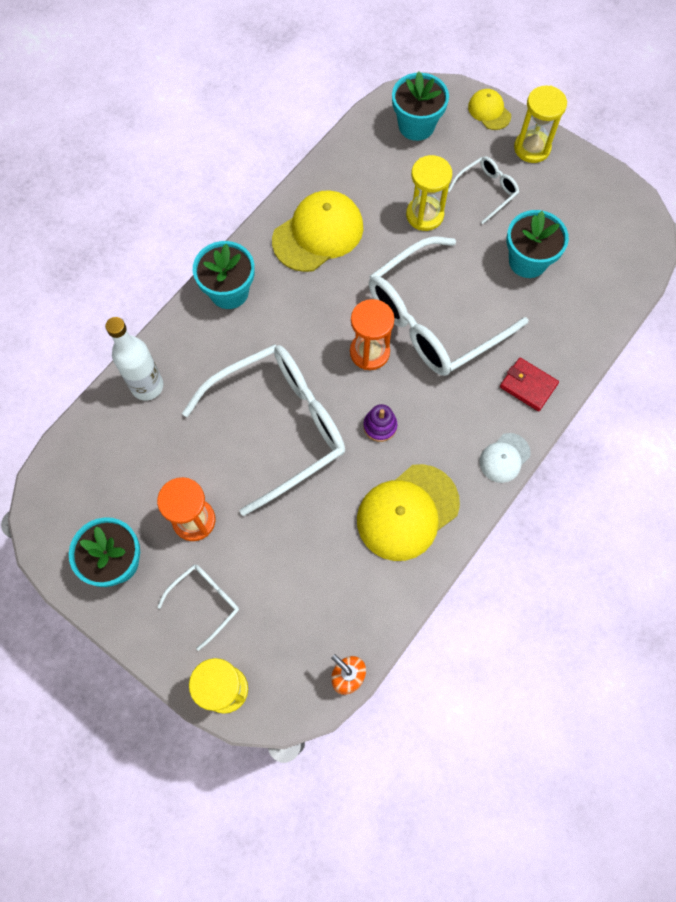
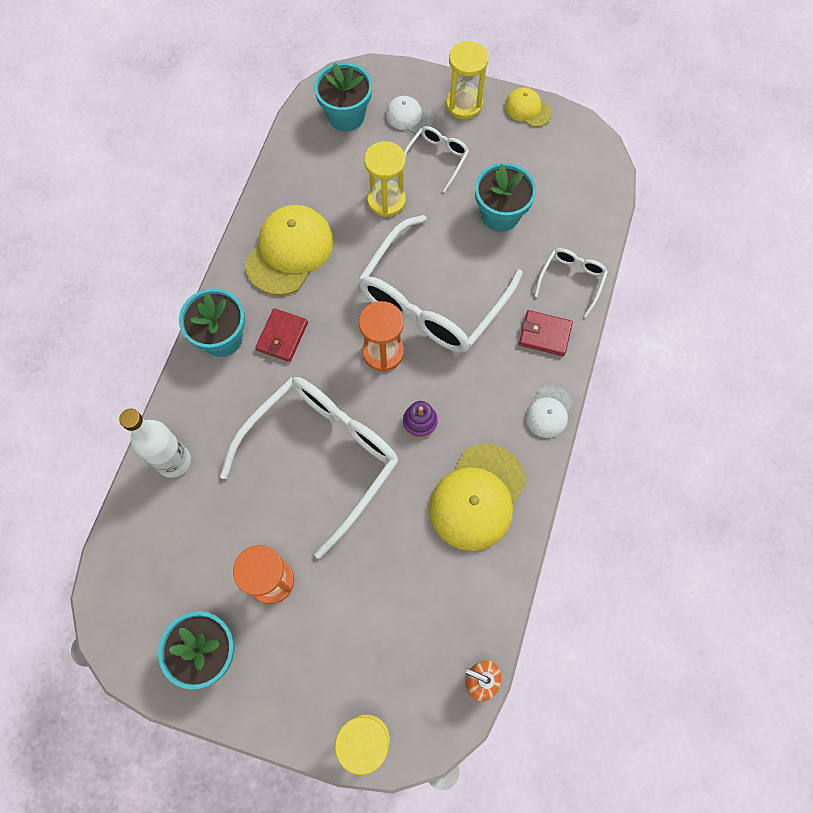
camera: 20 degrees left, 0 degrees up
(205, 602) = (313, 659): white glasses -> white glasses (571, 280)
(283, 308) = (282, 336): none -> red wallet
(475, 144) = (409, 117): none -> white cap
(489, 111) = (410, 81): yellow cap -> yellow cap (528, 109)

